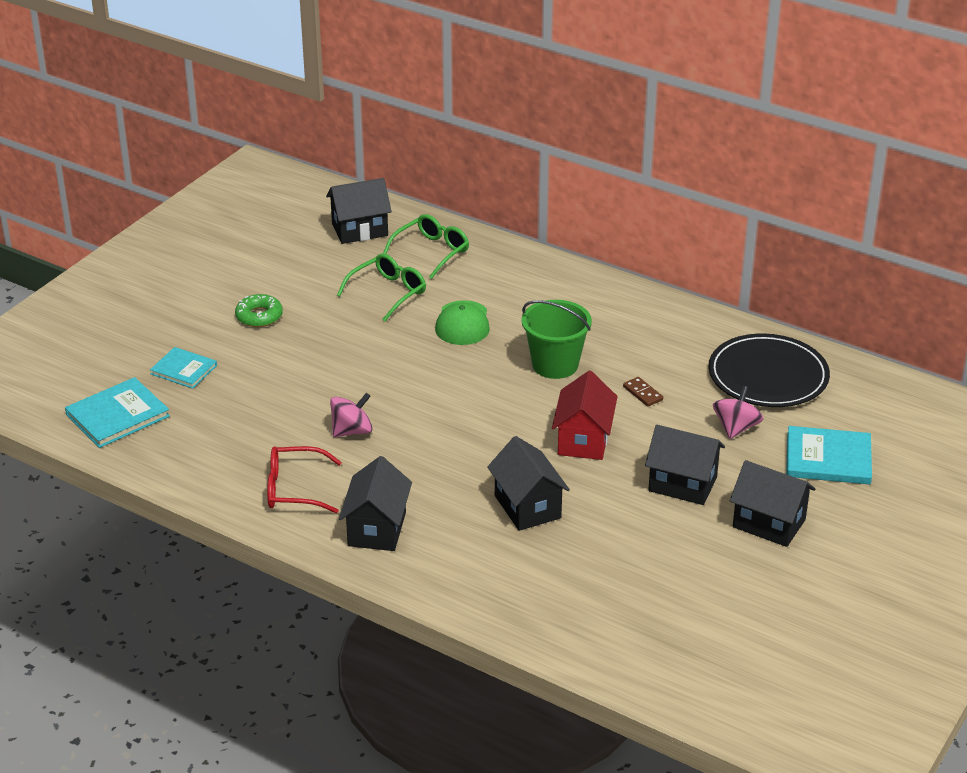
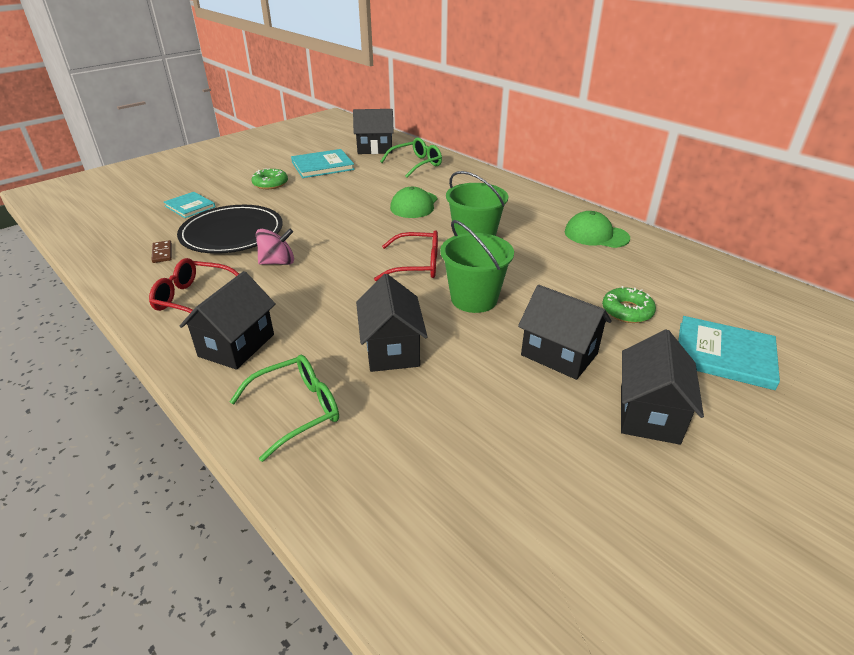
camera: 15 degrees right, 0 degrees up
(117, 415) = (115, 227): turquoise book -> turquoise book (322, 166)
(387, 293) = (370, 182): green glasses -> green glasses (296, 410)
(505, 409) = (416, 265): none -> red glasses
(583, 440) = (474, 299): red house -> green bucket
(642, 393) = (543, 270): brown domino -> brown domino (162, 253)
(687, 336) = (596, 235): none -> green cap
(736, 428) = (627, 311): pink spinning top -> green donut
(768, 375) = (666, 272): black plate -> black plate (232, 233)
(769, 523) = (649, 414): black house -> black house turned 60 degrees clockwise

